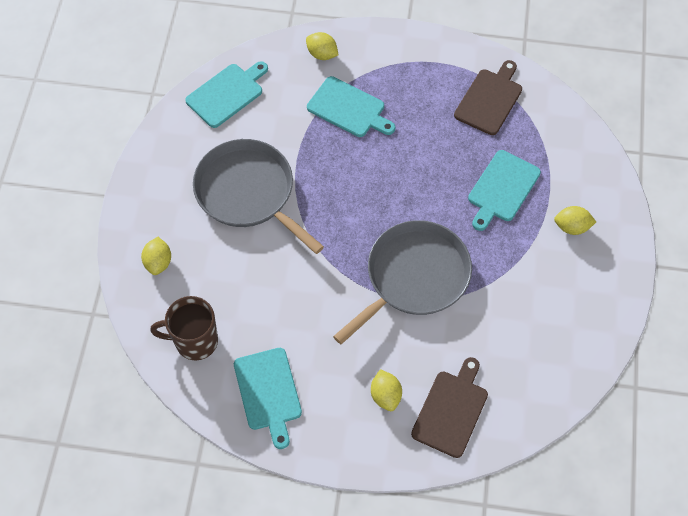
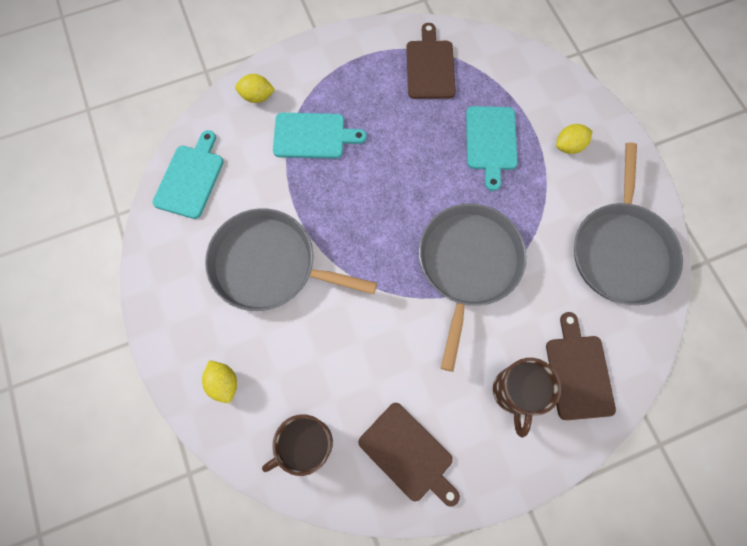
camera: 30 degrees left, 10 degrees up
(268, 392) = (408, 454): turquoise cutting board -> brown cutting board
(385, 395) = (514, 392): yellow lemon -> brown mug
(558, 336) = (621, 250): none -> grey pan

